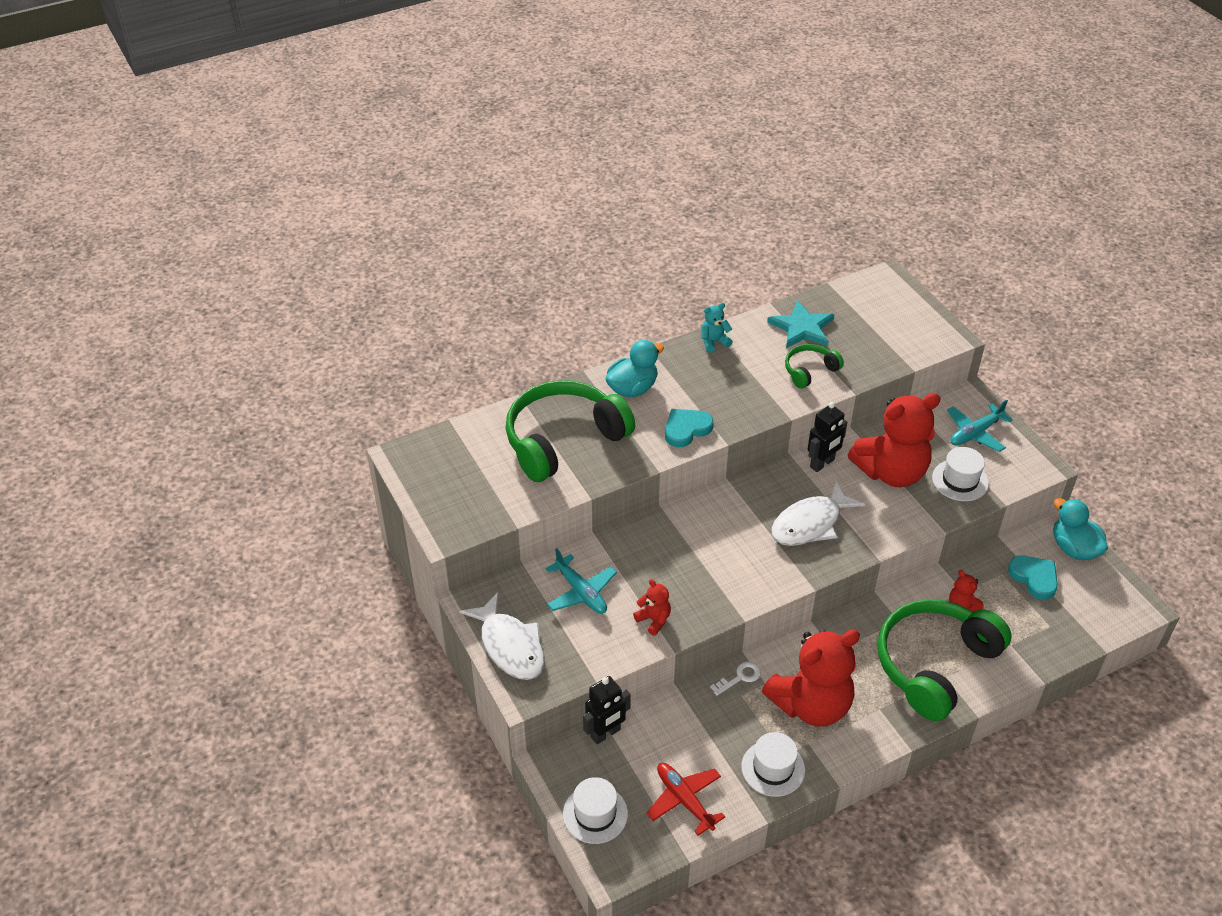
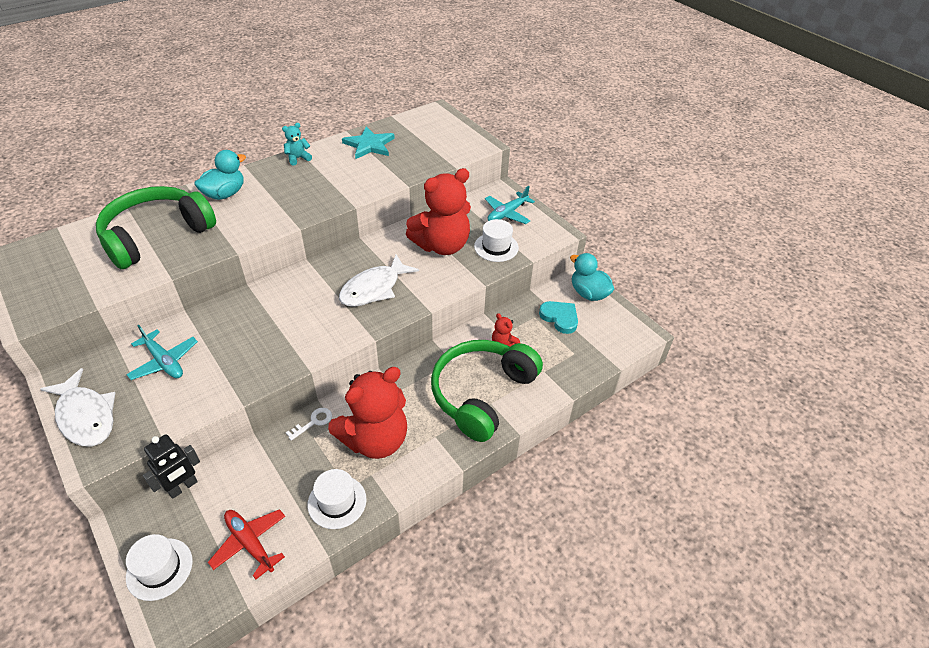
camera: 10 degrees left, 0 degrees up
(654, 620) = (228, 379): red teddy bear -> none
(686, 429) = (266, 220): turquoise heart -> none
(810, 371) = (373, 173): green headphones -> none
(822, 463) = (387, 243): black robot -> none

